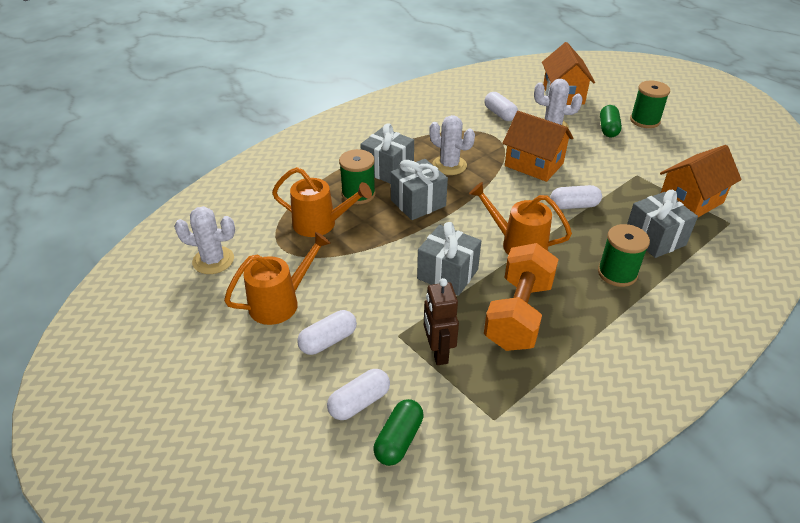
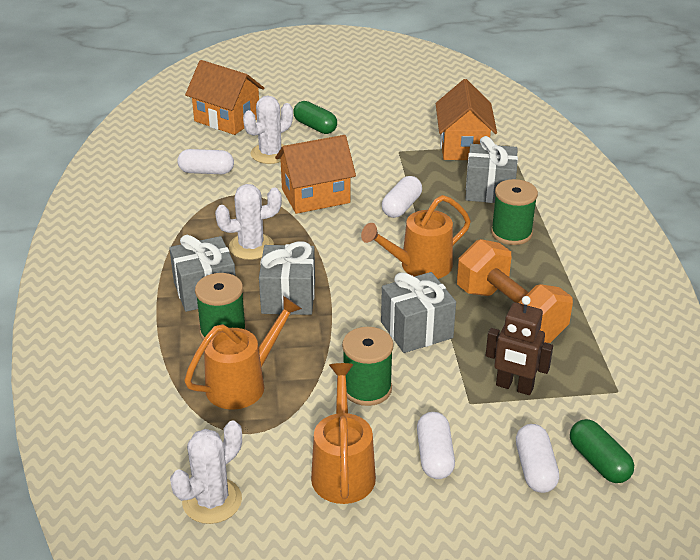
camera: 55 degrees left, 5 degrees down
(644, 120) = (328, 102): green spool -> green spool (367, 389)

